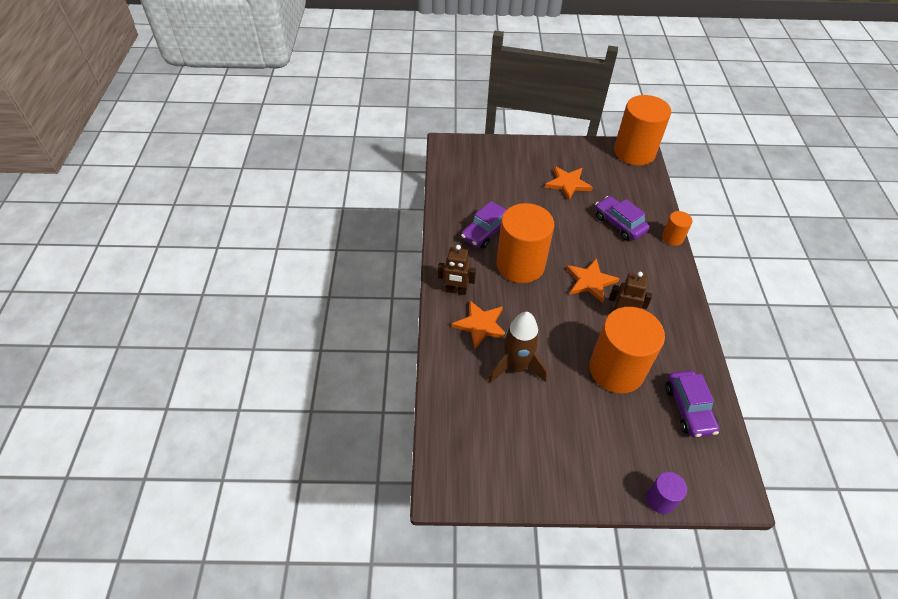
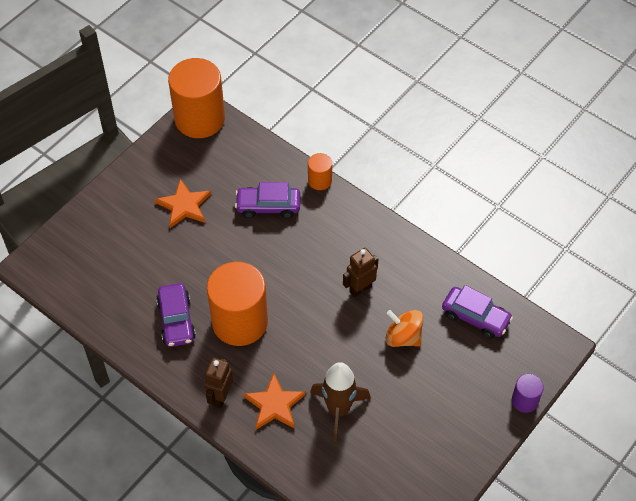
camera: 50 degrees left, 5 degrees up
(456, 291) = (220, 397): brown robot -> brown robot turned 150 degrees clockwise
(590, 281) = (306, 283): orange star -> none
(616, 369) = (403, 337): orange cylinder -> orange spinning top

